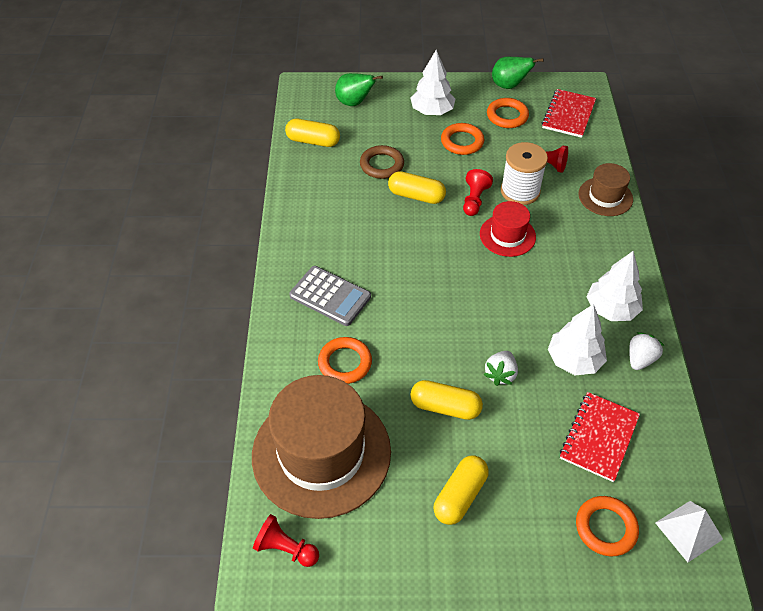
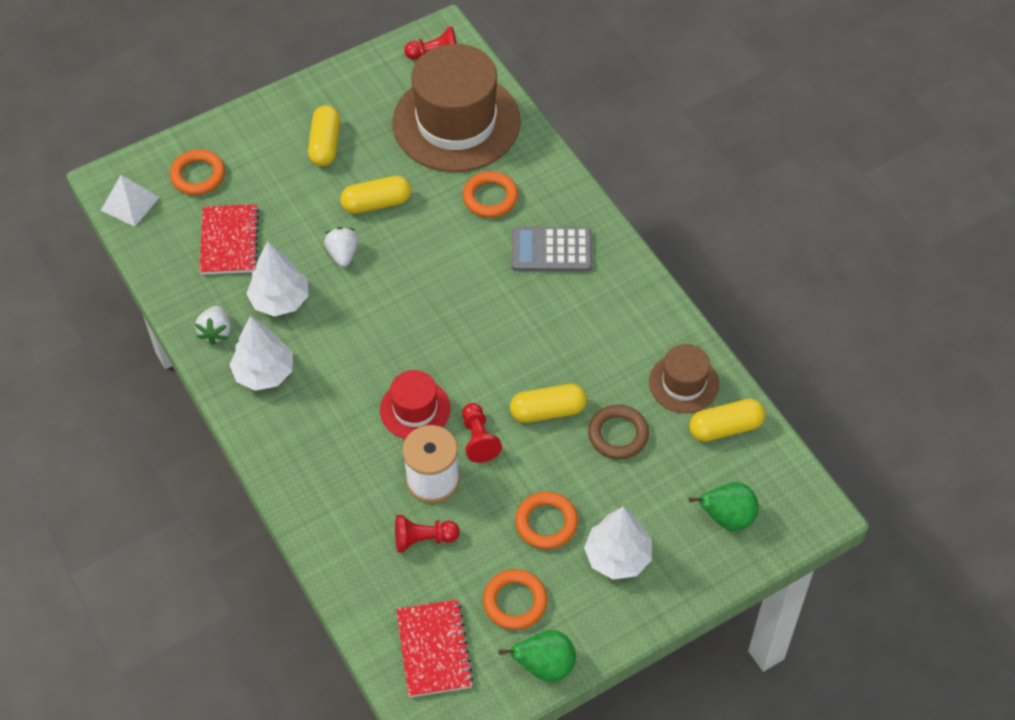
camera: 150 degrees right, 5 degrees up
(605, 197) = (327, 524): brown hat -> brown hat (683, 383)

